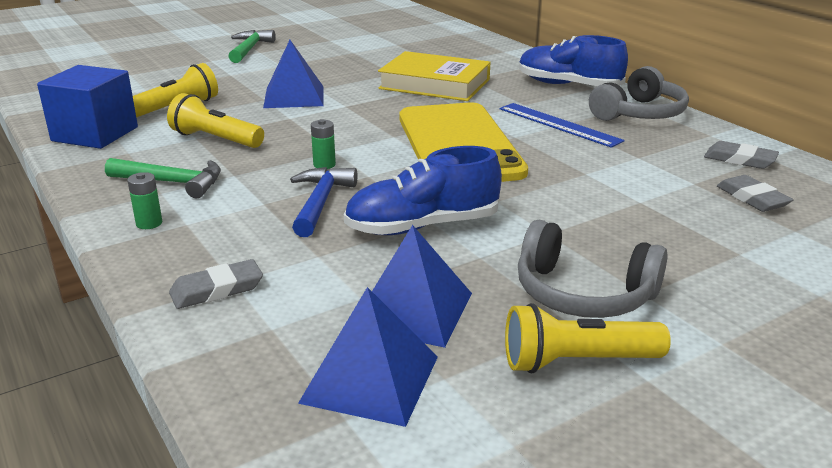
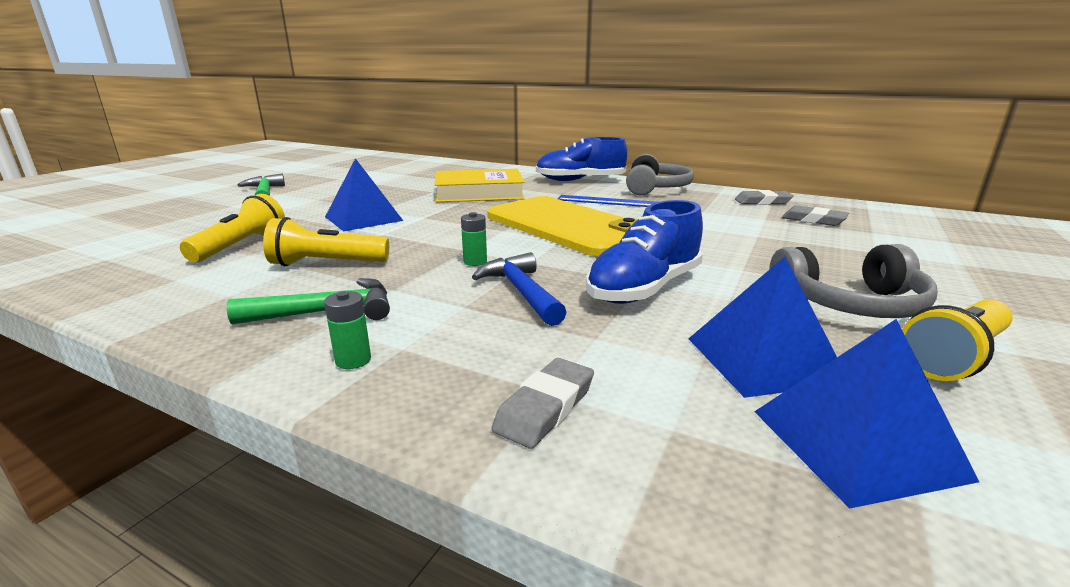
camera: 30 degrees left, 5 degrees down
(95, 134) = (157, 287): blue cube -> none

